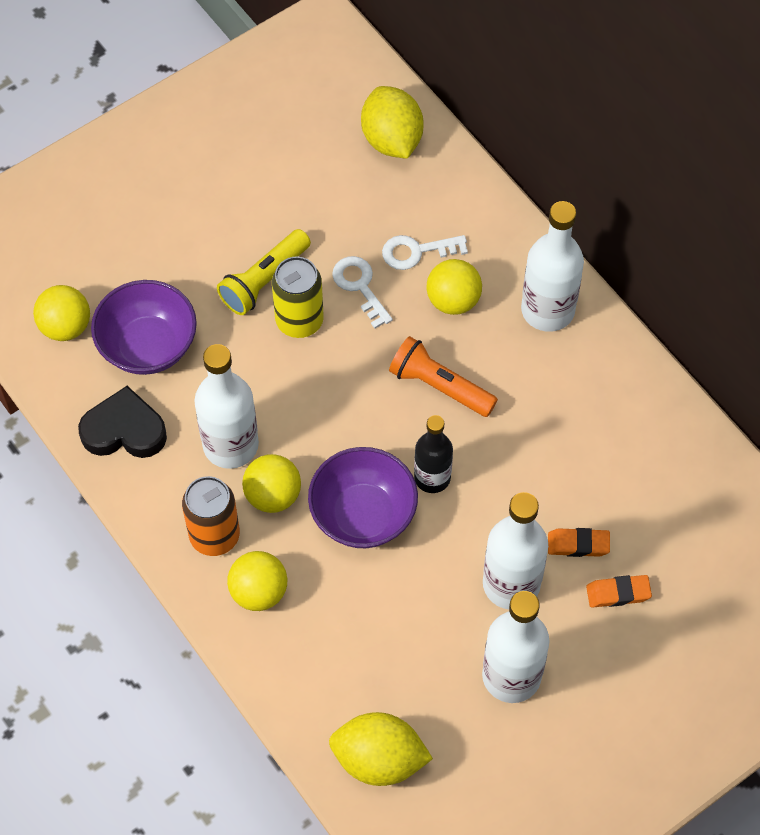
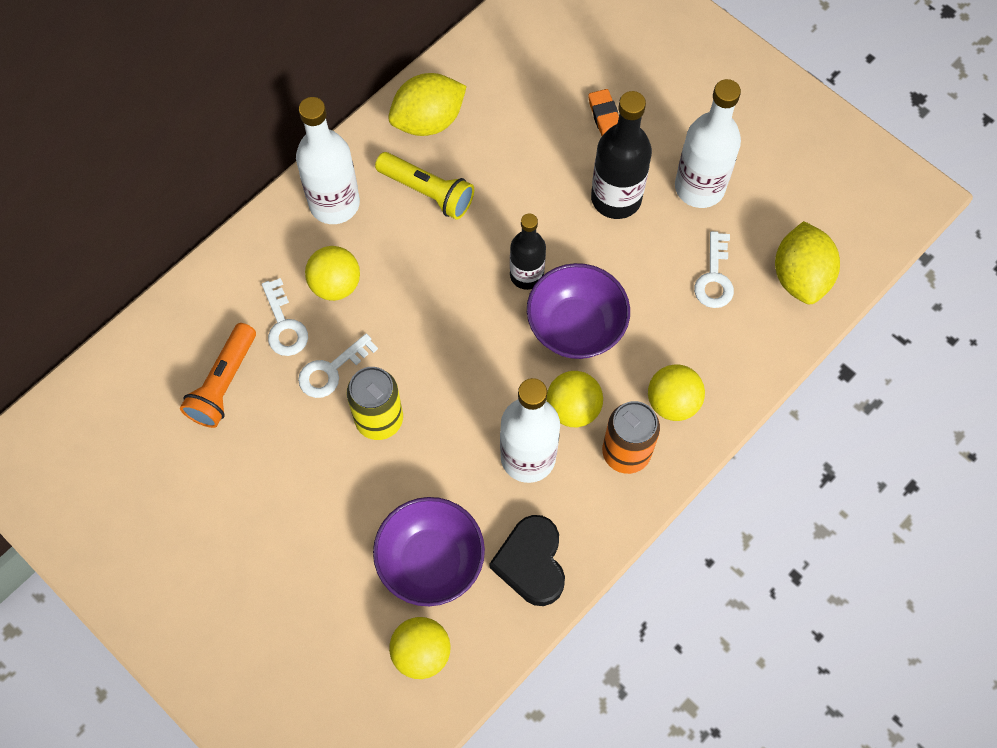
camera: 100 degrees left, 5 degrees up
(264, 280) = (337, 462): yellow flashlight -> yellow flashlight (427, 192)
(392, 140) = (151, 369): yellow lemon -> yellow lemon (428, 121)
(395, 666) = (714, 277): none -> white key
(439, 386) = (430, 283): orange flashlight -> orange flashlight (223, 383)
(511, 584) = (616, 198): white bottle -> black bottle
(578, 544) = (567, 152): orange eraser -> none

